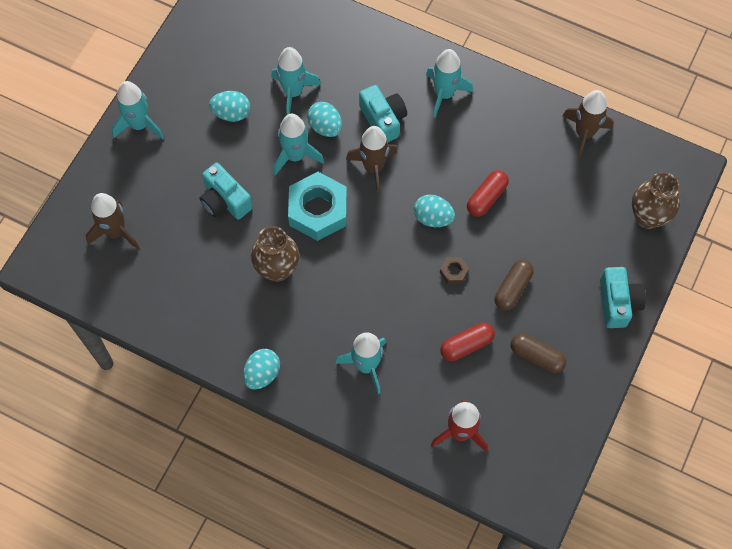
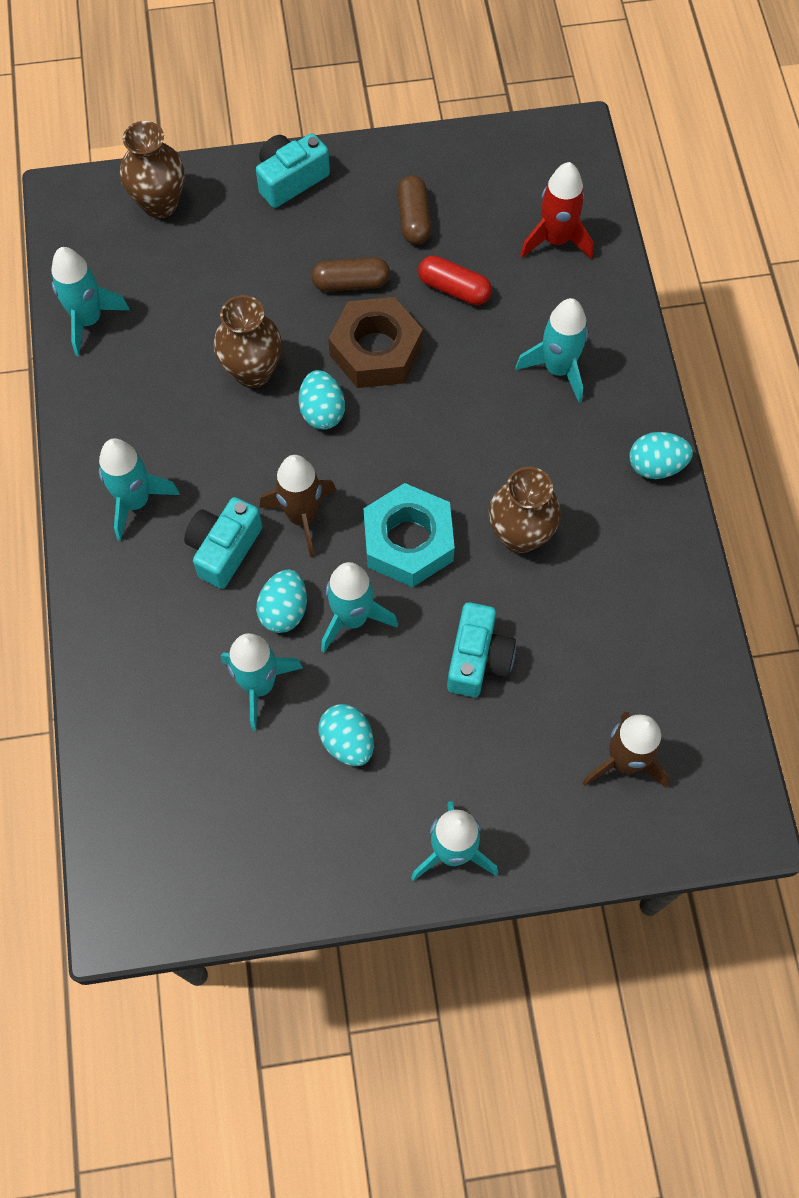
camera: 125 degrees left, 0 degrees up
(453, 272) = (376, 350): brown nut -> brown nut, size x2.33
(486, 198) = (253, 372): red capsule -> brown vase
(584, 133) = (88, 320): brown rocket -> turquoise rocket

